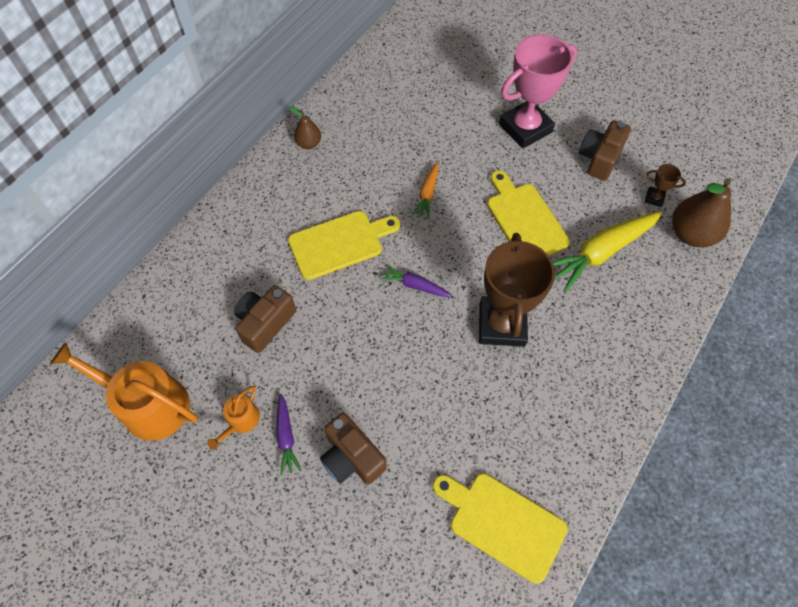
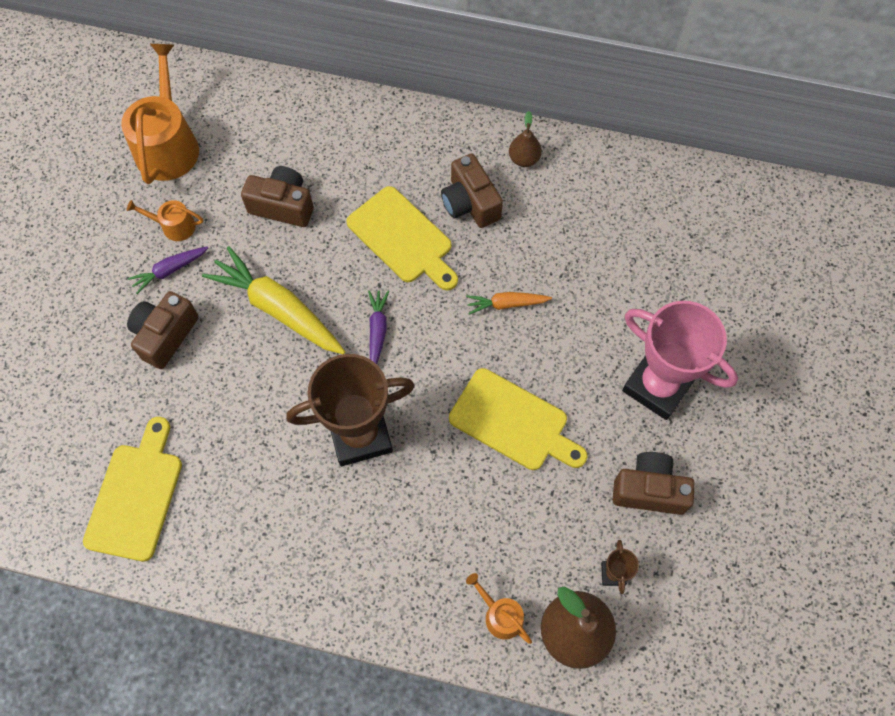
camera: 70 degrees right, 5 degrees up
(330, 189) = (470, 203): none -> brown camera
(524, 219) = (513, 422): yellow cutting board -> yellow cutting board turned 75 degrees clockwise
(600, 253) = (499, 523): yellow carrot -> yellow carrot (278, 309)
(669, 274) = (500, 615): none -> orange watering can

